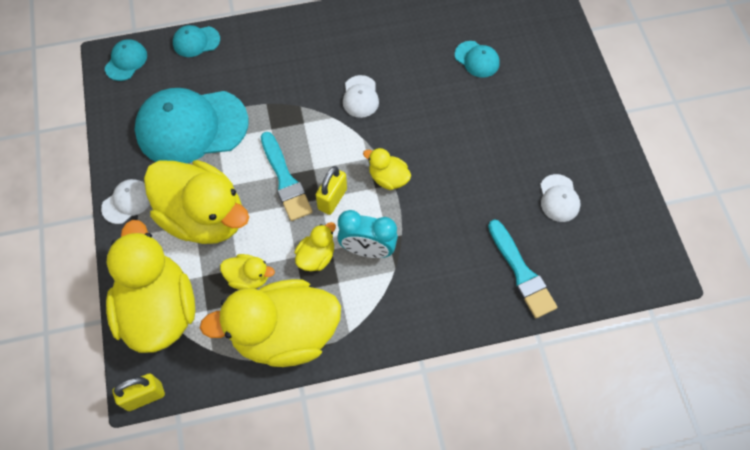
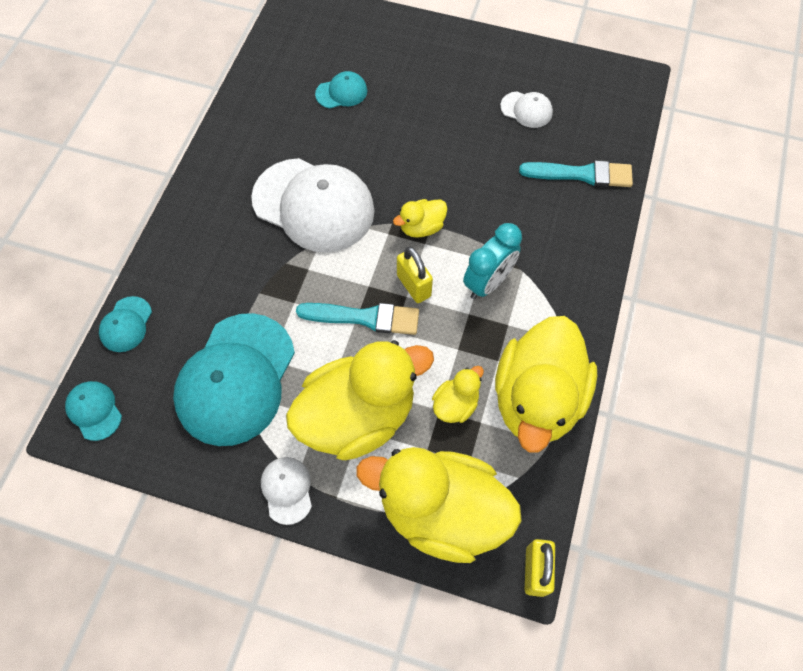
camera: 60 degrees left, 0 degrees up
(316, 256) = (468, 330): yellow duck -> none
(360, 97) = (313, 205): white cap -> white cap, size x2.24

